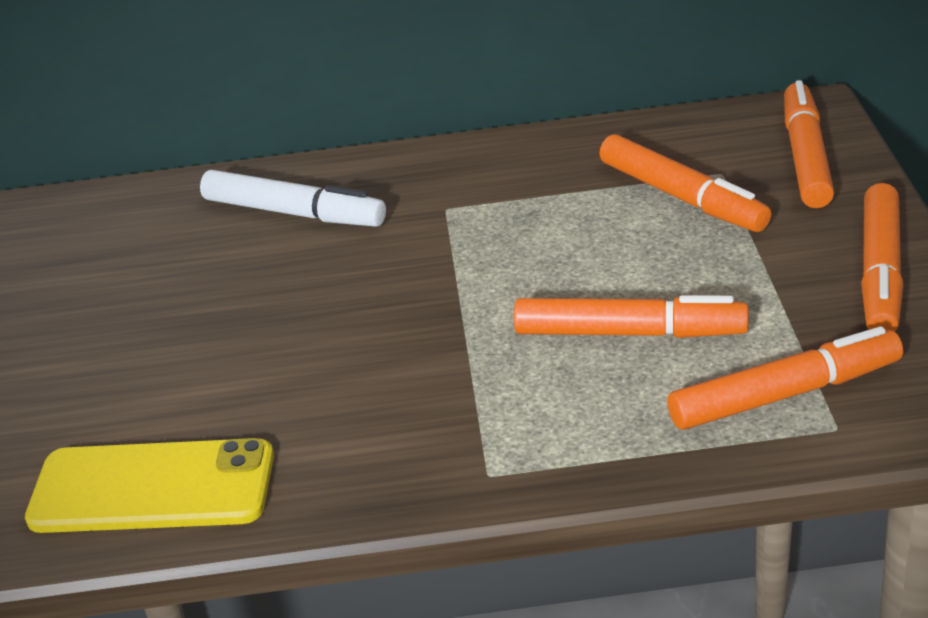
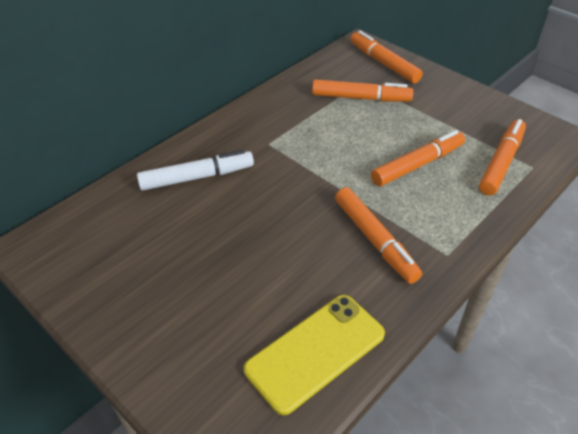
camera: 45 degrees left, 10 degrees up
(880, 272) = (468, 99): orange marker -> orange marker (375, 240)

